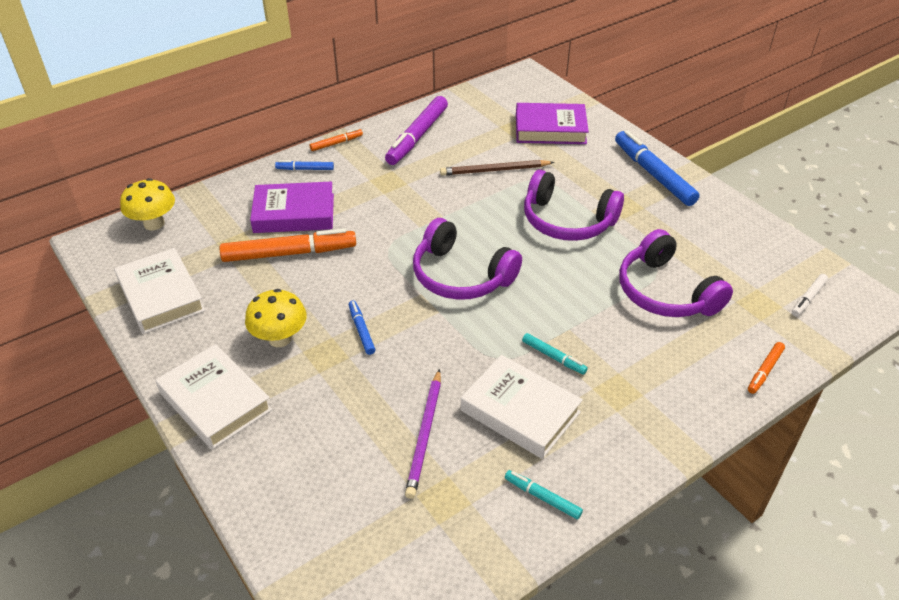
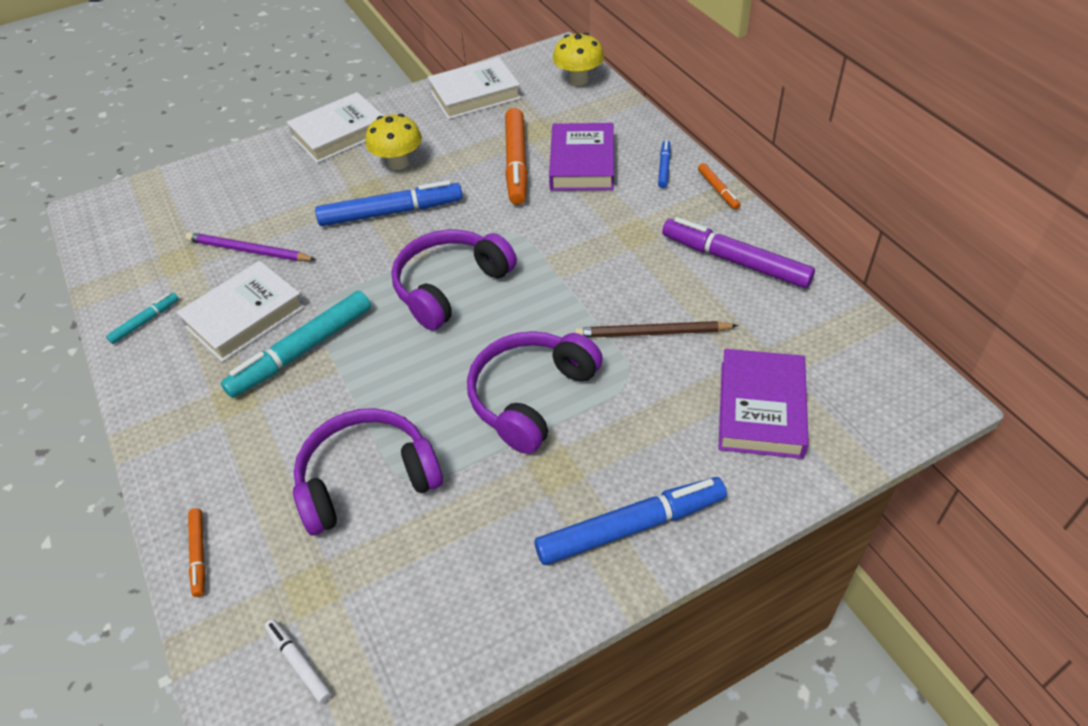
camera: 100 degrees right, 5 degrees up
(361, 330) = (391, 212): blue marker -> blue marker, size x2.06
(495, 170) = (652, 333): brown pencil -> brown pencil turned 90 degrees counterclockwise
(553, 357) = (302, 351): turquoise marker -> turquoise marker, size x2.06
(764, 371) = (199, 554): orange marker -> orange marker turned 150 degrees counterclockwise

